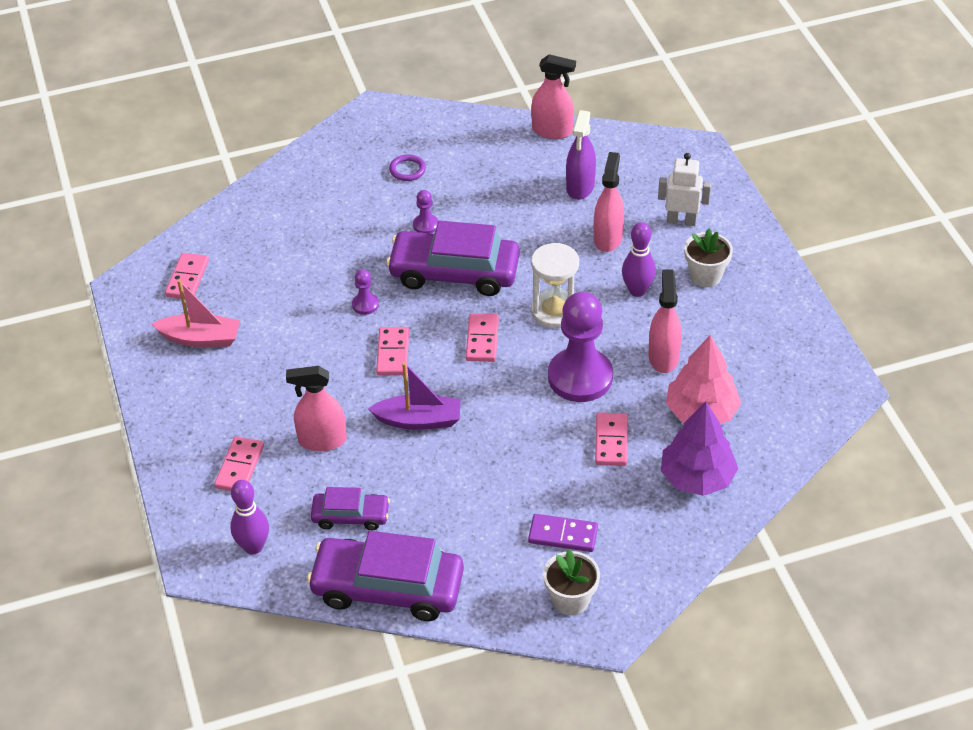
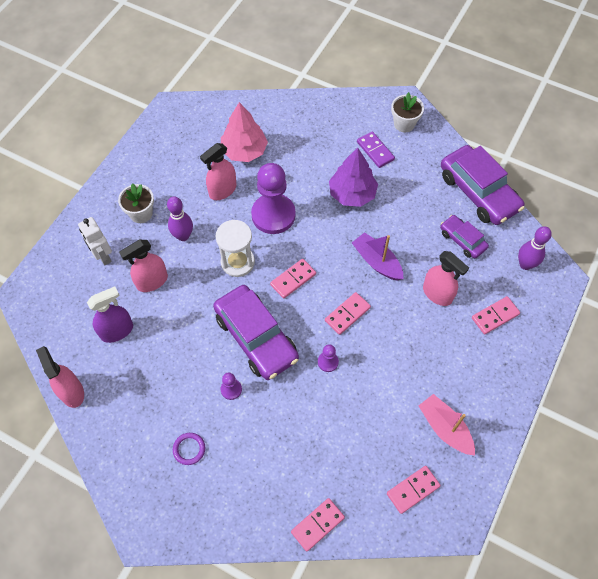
camera: 135 degrees left, 15 degrees up
(611, 441) = (301, 172): pink domino -> pink domino (317, 524)
(697, 477) = (287, 126): purple tree -> purple tree (352, 194)

